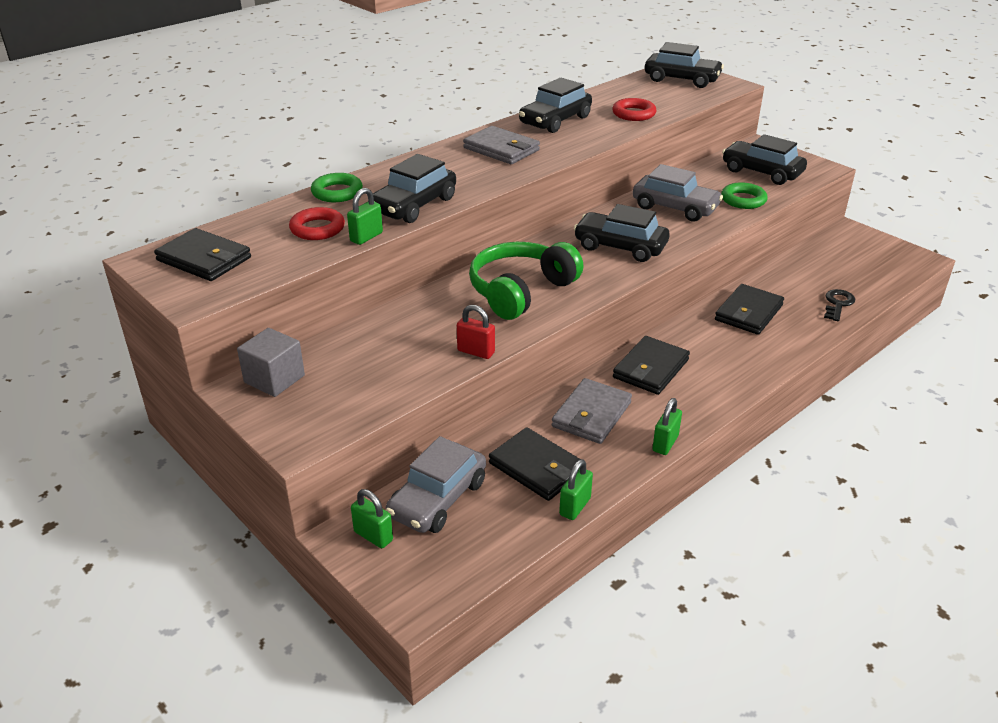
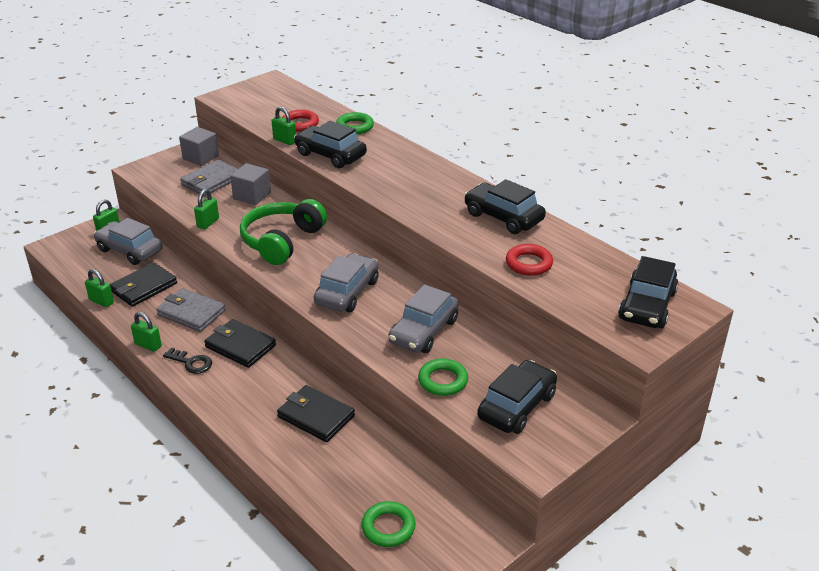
camera: 90 degrees right, 0 degrees up
(204, 259) = (267, 95): black wallet -> none
(405, 321) = (252, 196): none -> grey cube
(476, 352) = (208, 223): red padlock -> green padlock
(501, 149) = (434, 189): grey wallet -> grey wallet (211, 181)
(521, 291) = (282, 241): green headphones -> green headphones turned 105 degrees counterclockwise
(620, 246) = (347, 292): black car -> grey car
(838, 304) = (325, 487): black key -> black key (191, 363)
(865, 273) = (388, 527): none -> green ring

